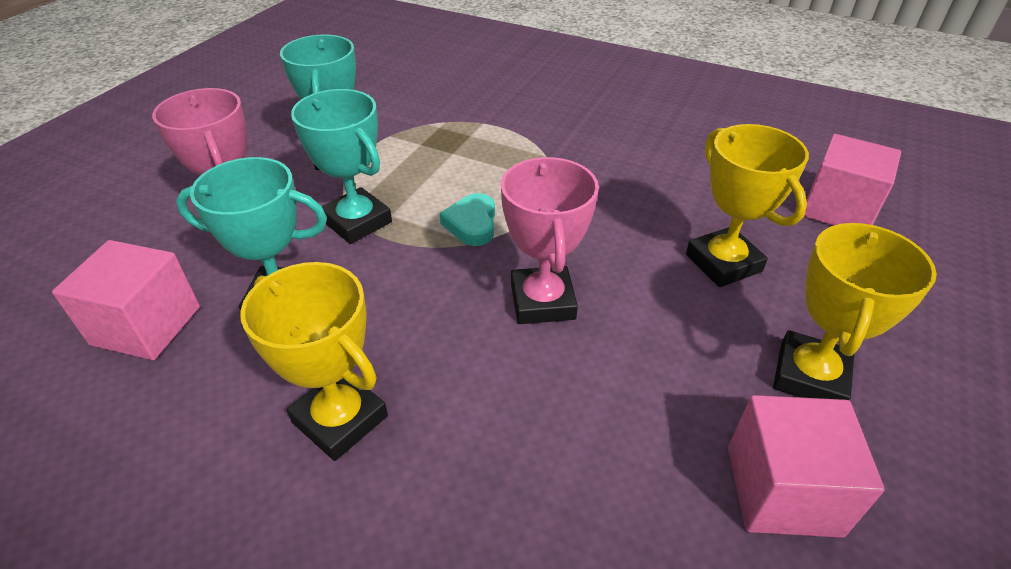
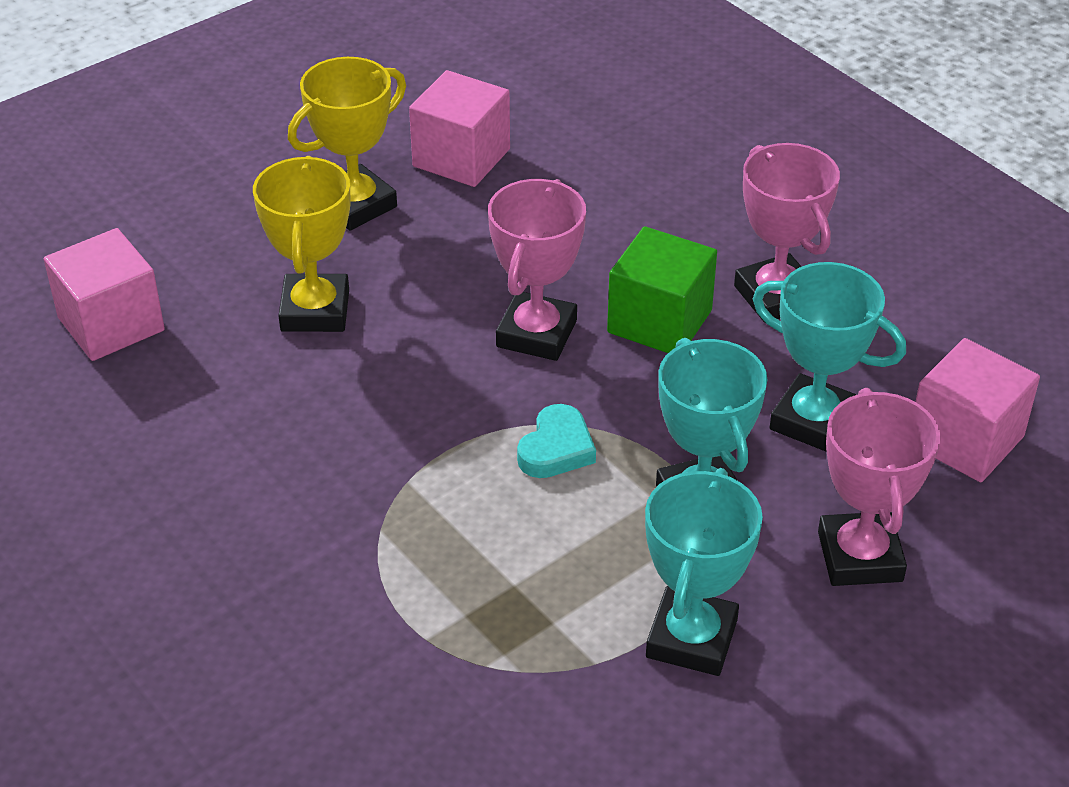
camera: 155 degrees left, 0 degrees up
(340, 419) = (776, 296): yellow trophy -> pink trophy
(445, 349) = (659, 321): none -> green cube

